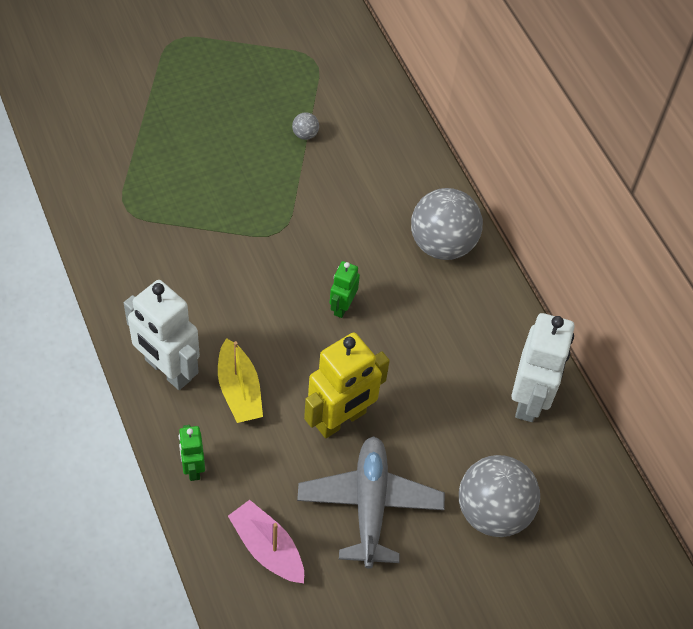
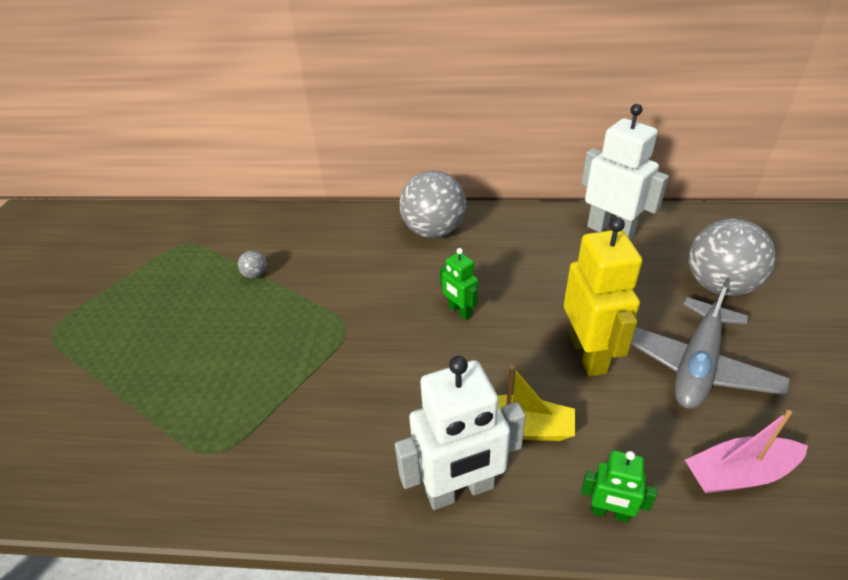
camera: 55 degrees left, 15 degrees down
(370, 505) = (696, 365): grey plane -> grey plane turned 90 degrees counterclockwise

